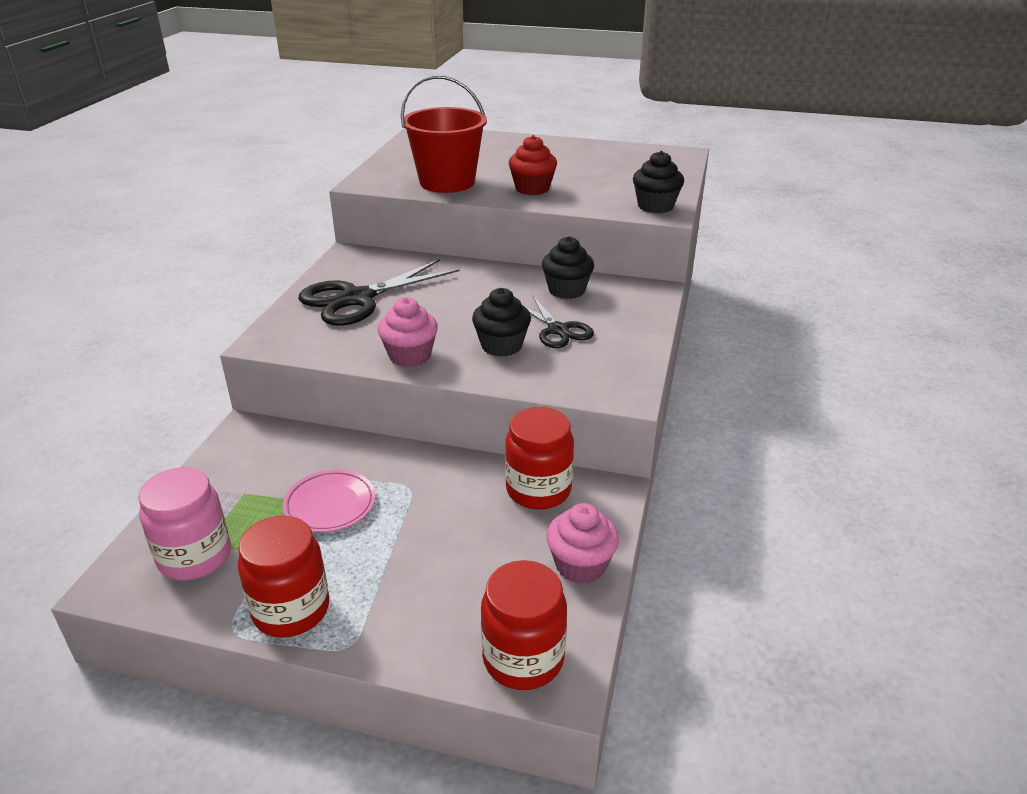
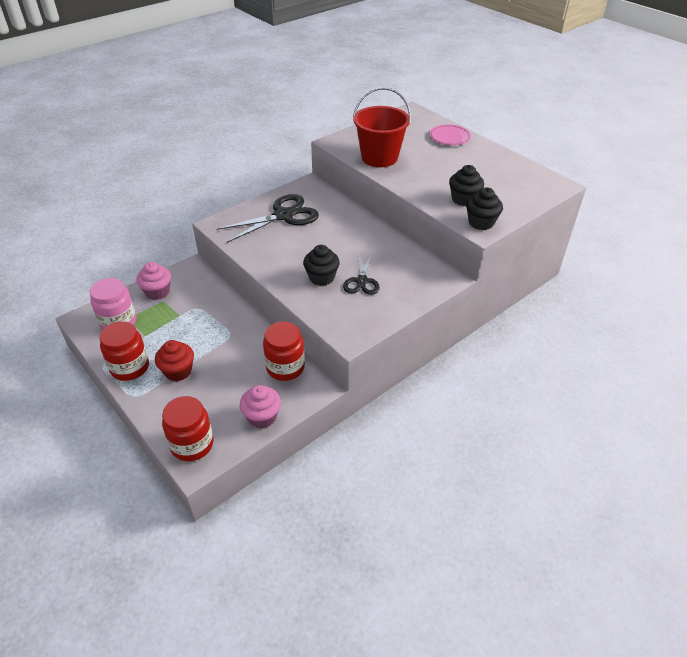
camera: 35 degrees right, 10 degrees up
(330, 505) = (190, 325): pink plate -> pink plate (449, 137)
(357, 299) = (283, 216): black scissors -> black scissors turned 150 degrees clockwise
(410, 356) = (271, 263): pink cupcake -> pink cupcake (157, 292)
(532, 189) = (422, 180): red cupcake -> red cupcake (178, 371)
(566, 290) = (397, 256): black cupcake -> black cupcake (463, 199)

